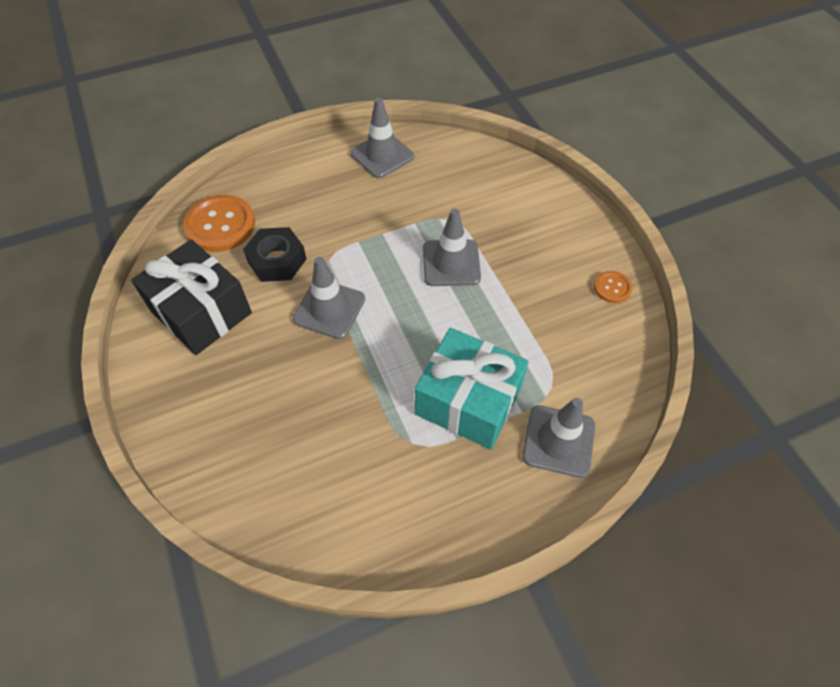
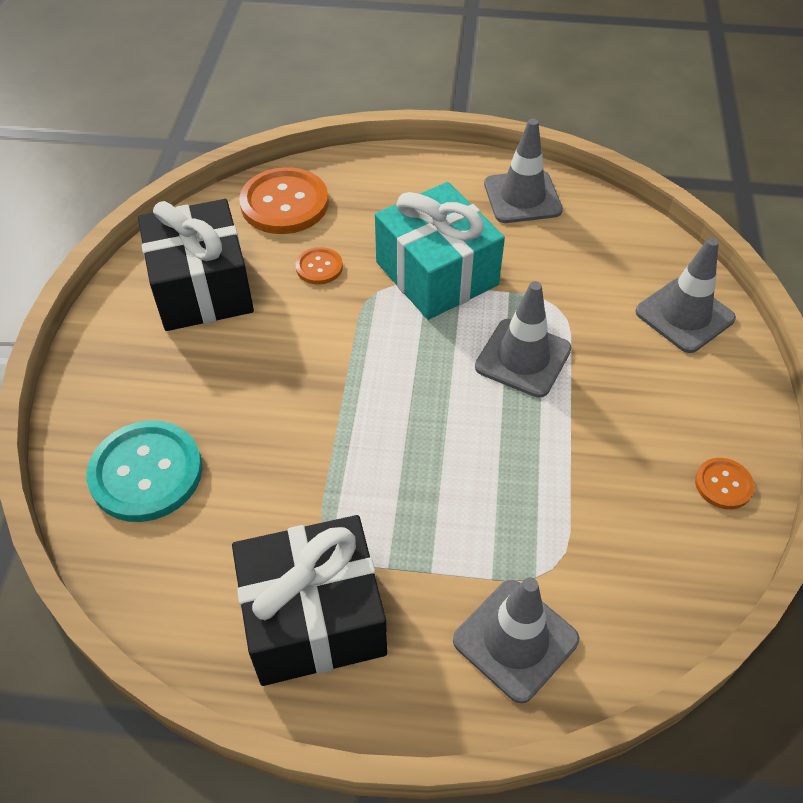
camera: 30 degrees right, 5 degrees down
(253, 461) = (146, 473): none -> turquoise button
(277, 260) = (319, 267): black nut -> orange button
(329, 309) = (340, 346): grey traffic cone -> grey traffic cone (684, 315)
(432, 495) = (314, 618): none -> black gift
(468, 401) = (432, 532): turquoise gift -> turquoise gift (436, 274)

